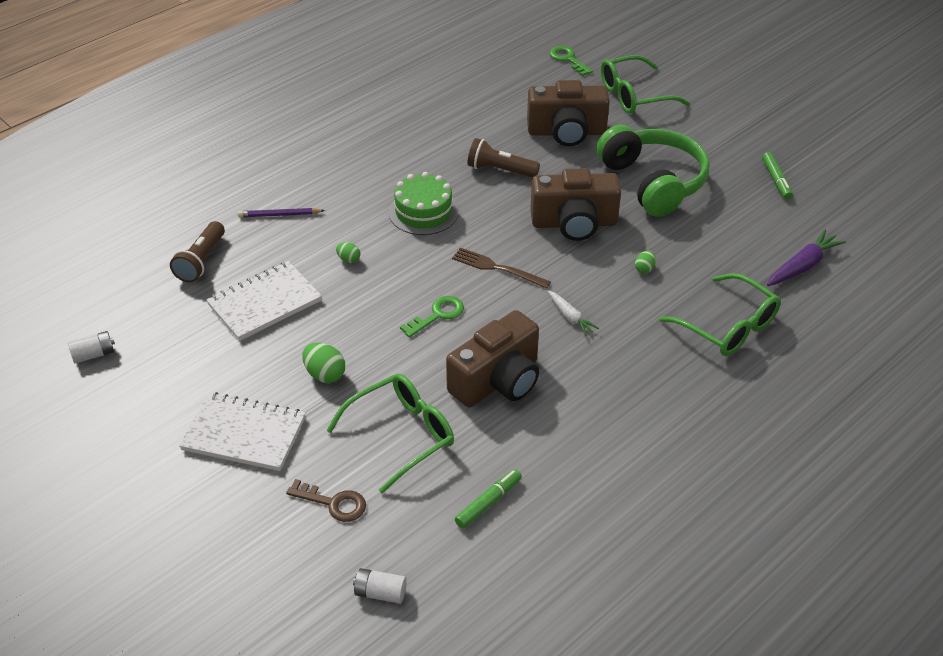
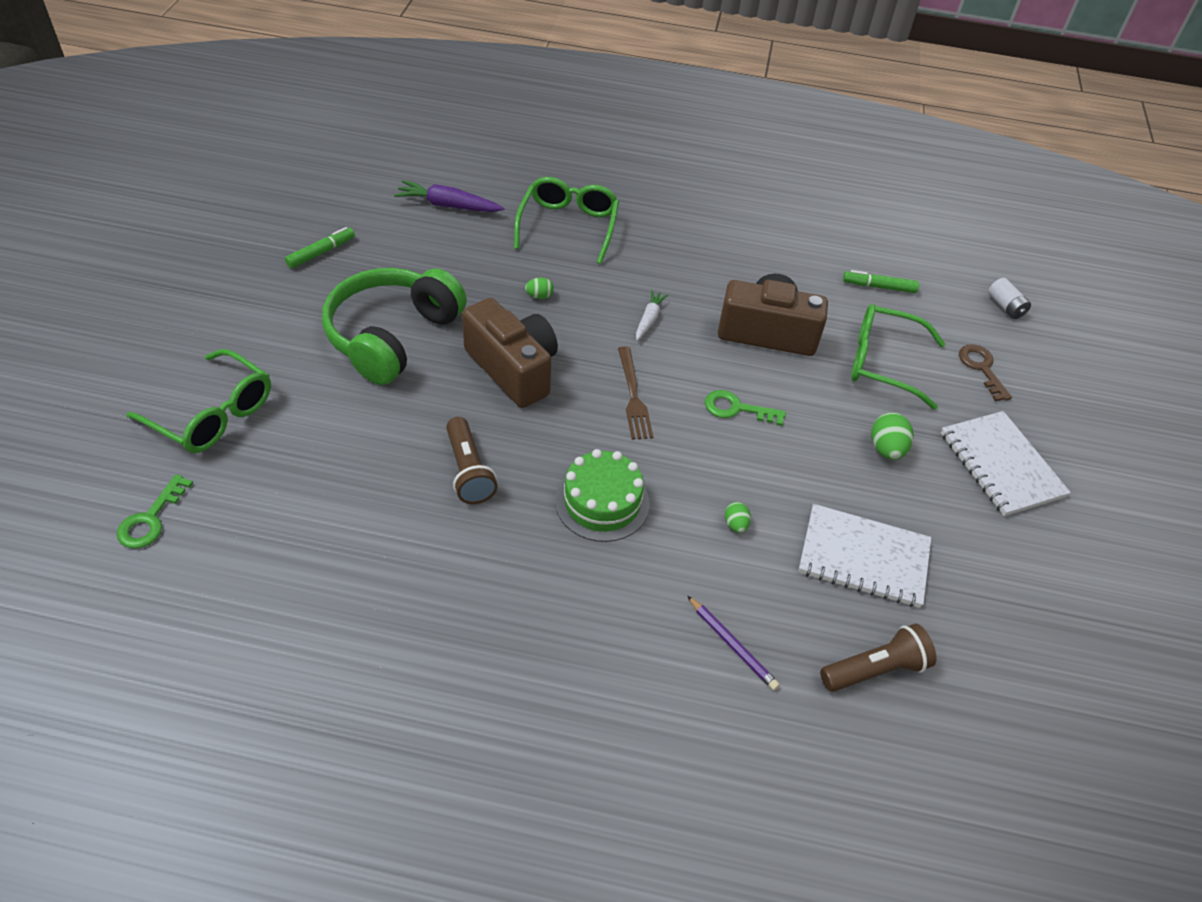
camera: 130 degrees left, 5 degrees up
(94, 354) = (1081, 662): white battery -> none
(566, 132) = (343, 444): brown camera -> none

